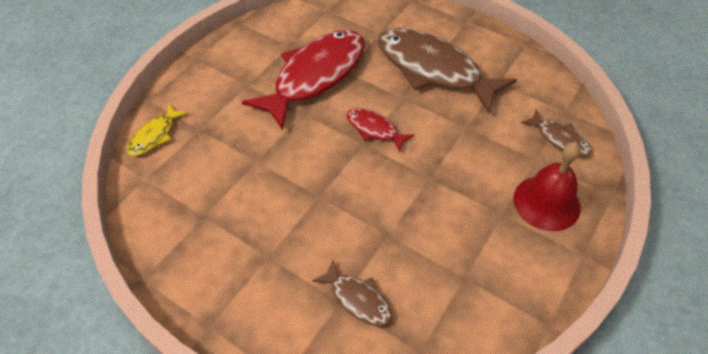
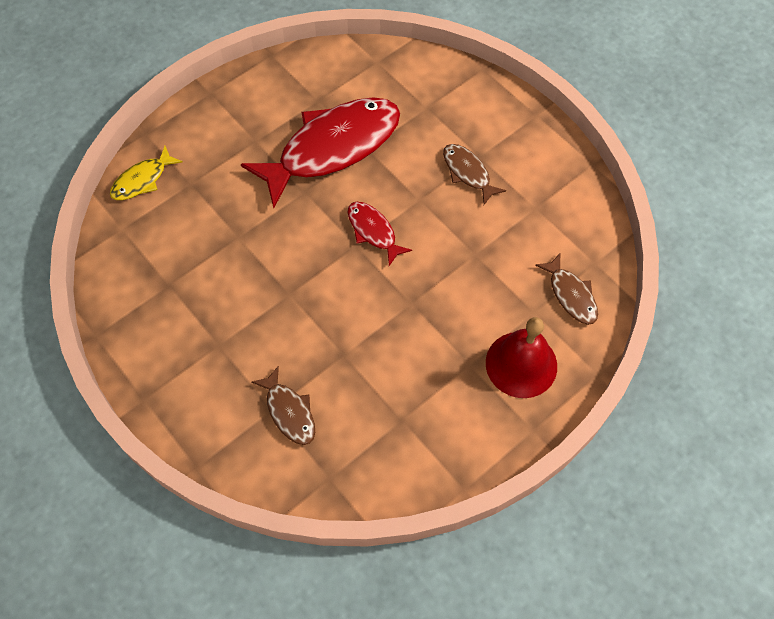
camera: 15 degrees right, 10 degrees up
(433, 70) = (468, 173): brown fish -> brown fish, size x0.46

